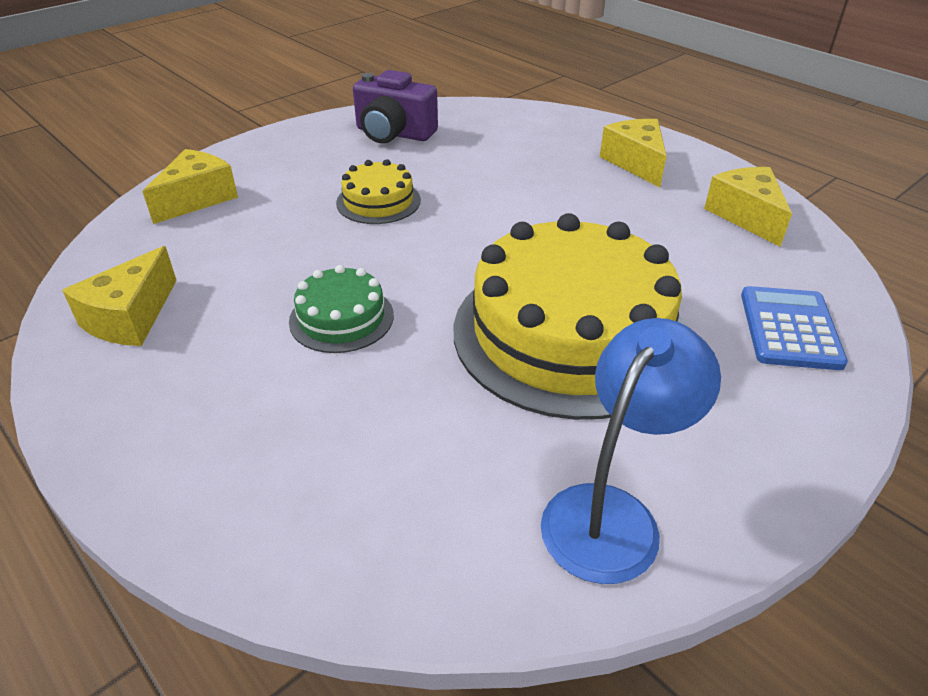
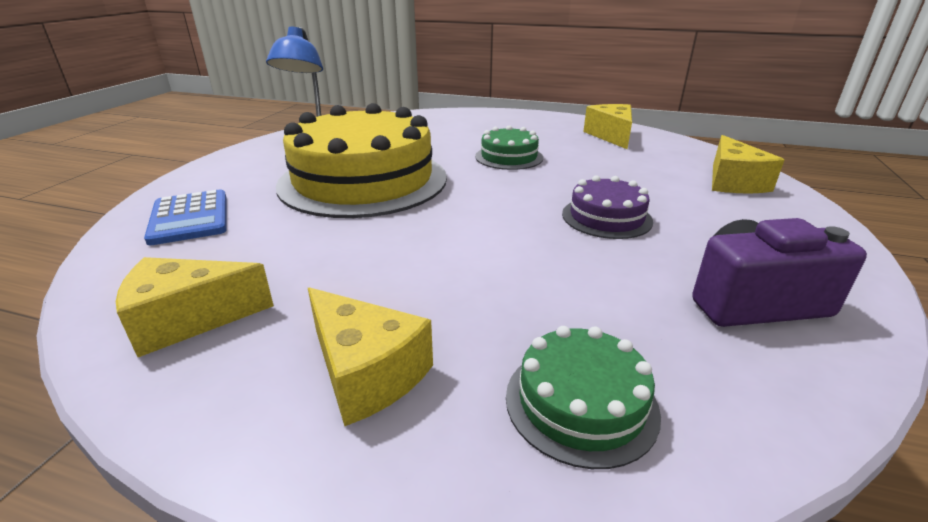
camera: 150 degrees right, 10 degrees down
(378, 201) = (606, 217): yellow cake -> purple cake
(541, 129) = (581, 403): none -> green cake
(746, 216) = (188, 319): yellow cheese -> yellow cheese turned 120 degrees clockwise

